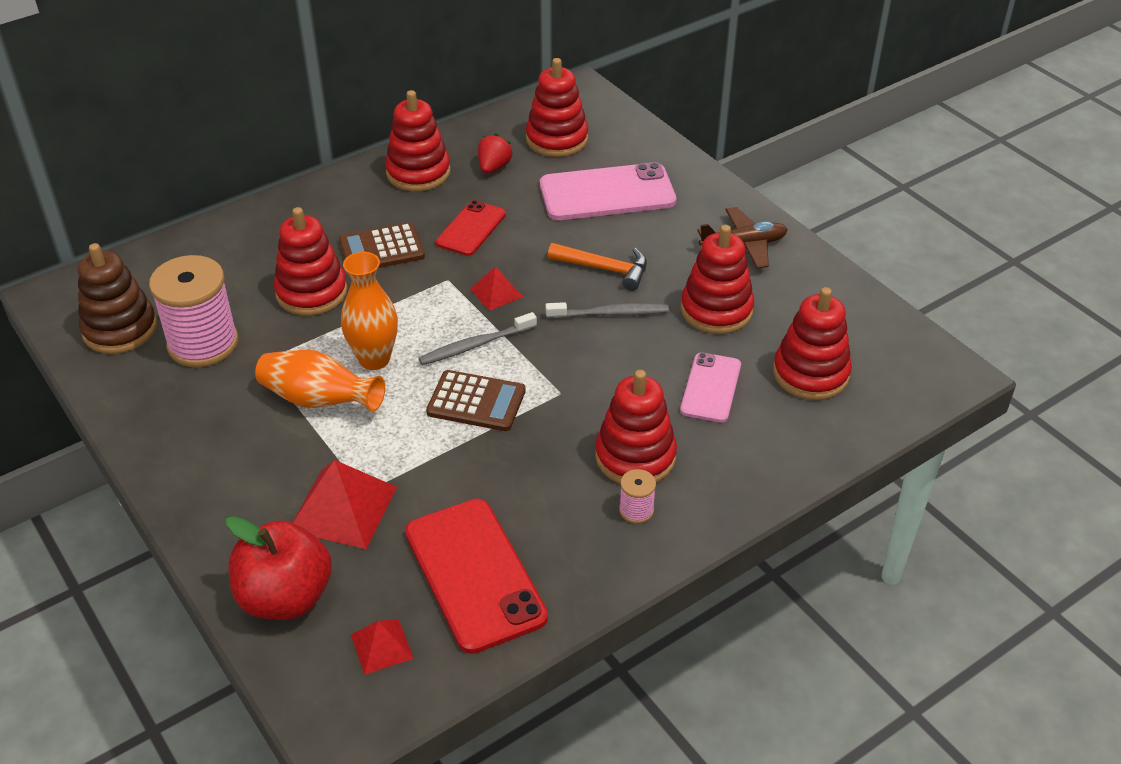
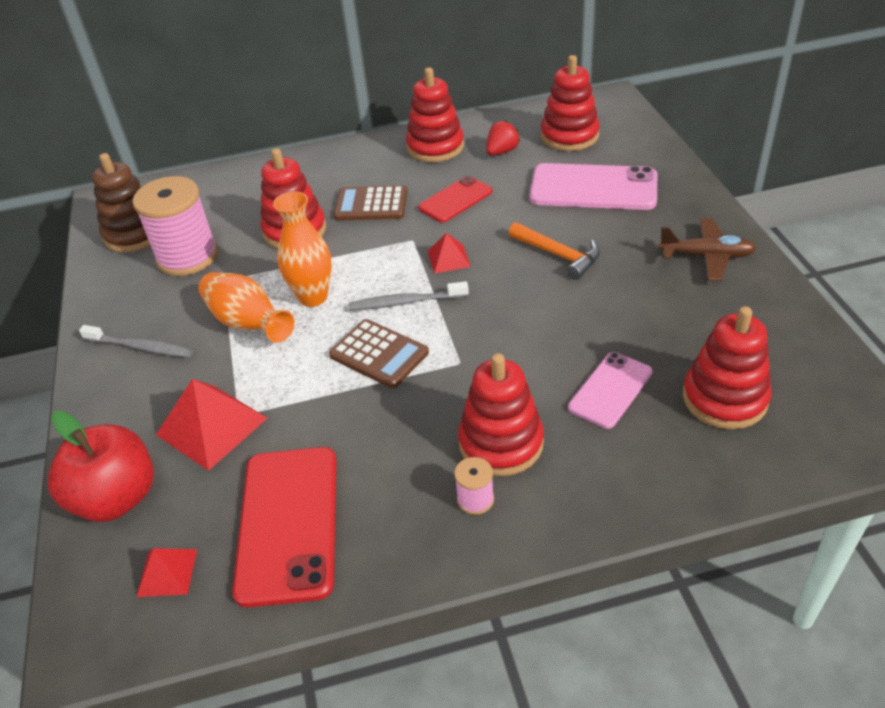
camera: 25 degrees right, 0 degrees up
(609, 314) = (543, 297): grey toothbrush -> grey toothbrush (140, 347)
(716, 310) = (651, 313): red stacking toy -> none

